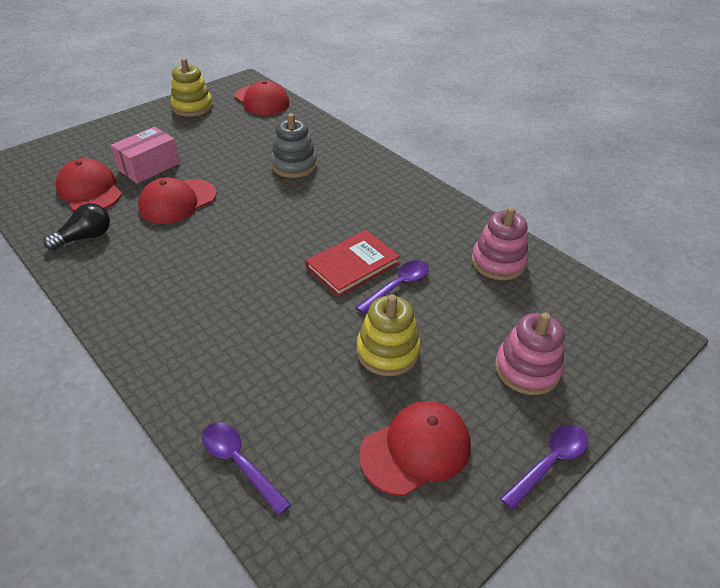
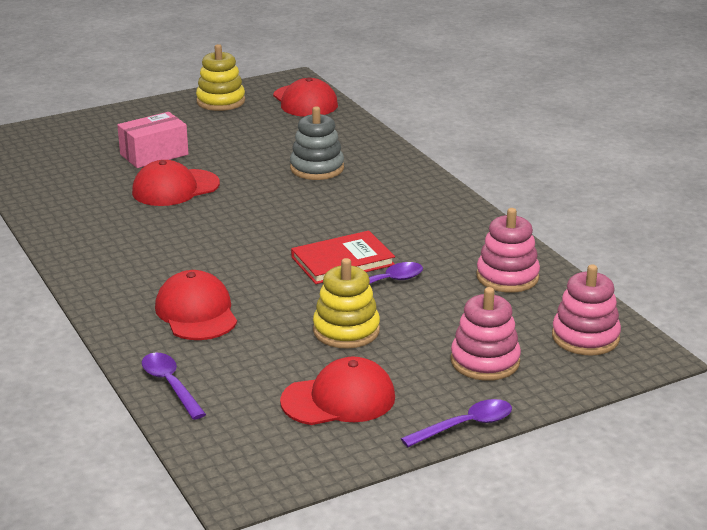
camera: 15 degrees right, 15 degrees down
(85, 237) = (72, 208): black light bulb -> none
(90, 190) = (85, 169): red cap -> red cap (196, 312)
(595, 323) = (585, 337): none -> pink stacking toy

